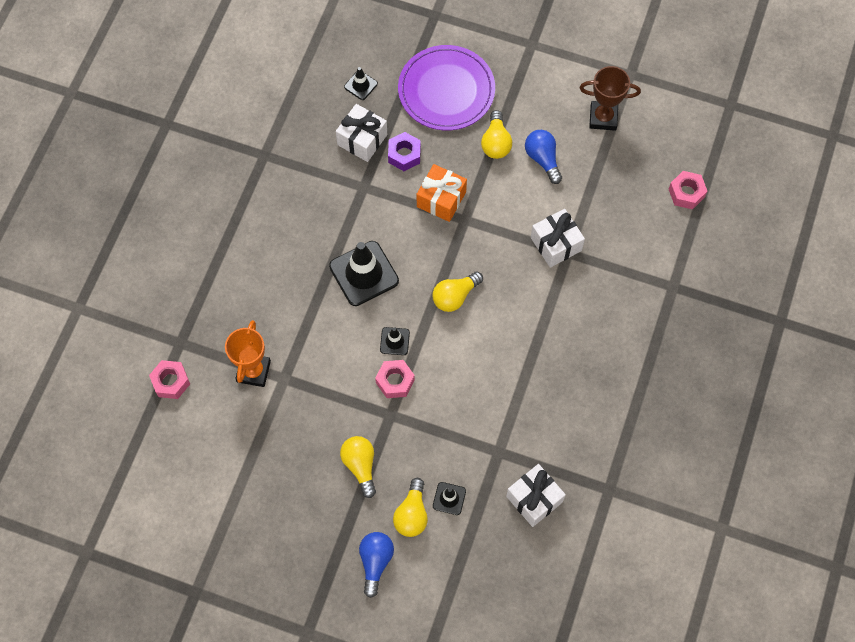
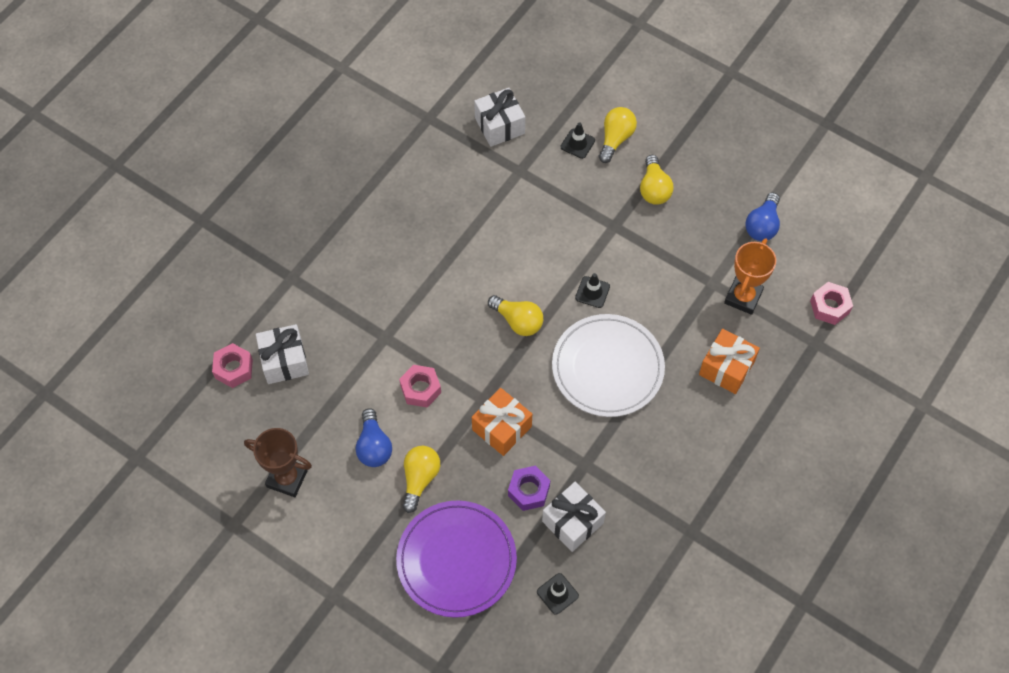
camera: 165 degrees left, 5 degrees down
(258, 299) = (726, 368): none -> orange gift
(364, 273) = (607, 367): black traffic cone -> white plate
(375, 562) = (658, 110): blue light bulb -> blue light bulb (762, 225)
(395, 381) = (602, 254): pink nut -> pink nut (420, 389)
(455, 296) = (518, 321): yellow light bulb -> yellow light bulb turned 60 degrees clockwise
(556, 244) = (394, 349): white gift -> white gift (284, 361)

